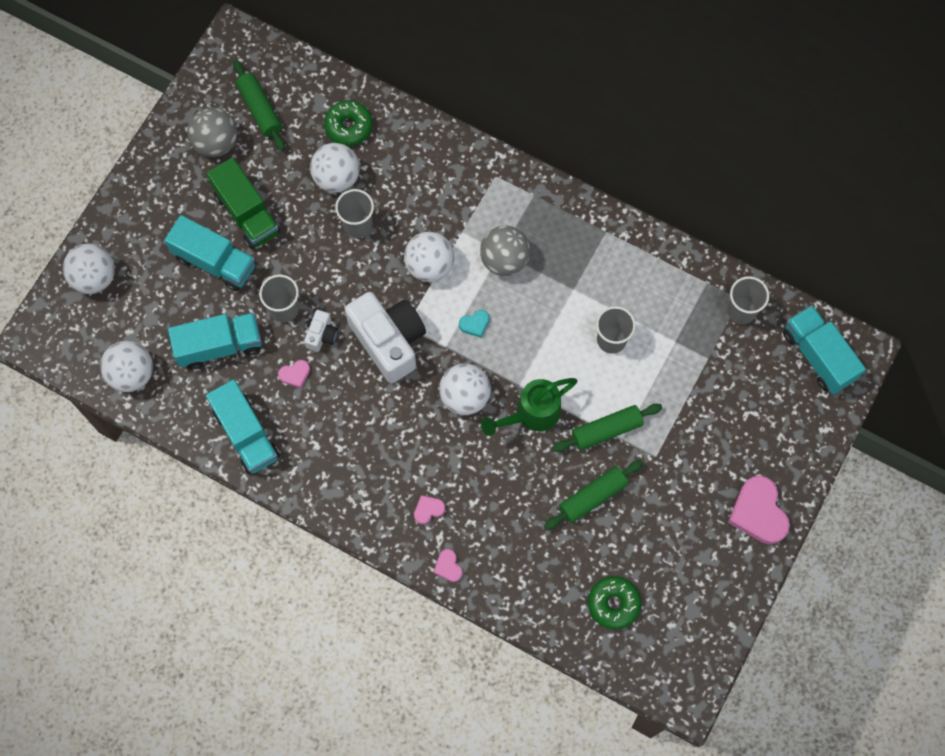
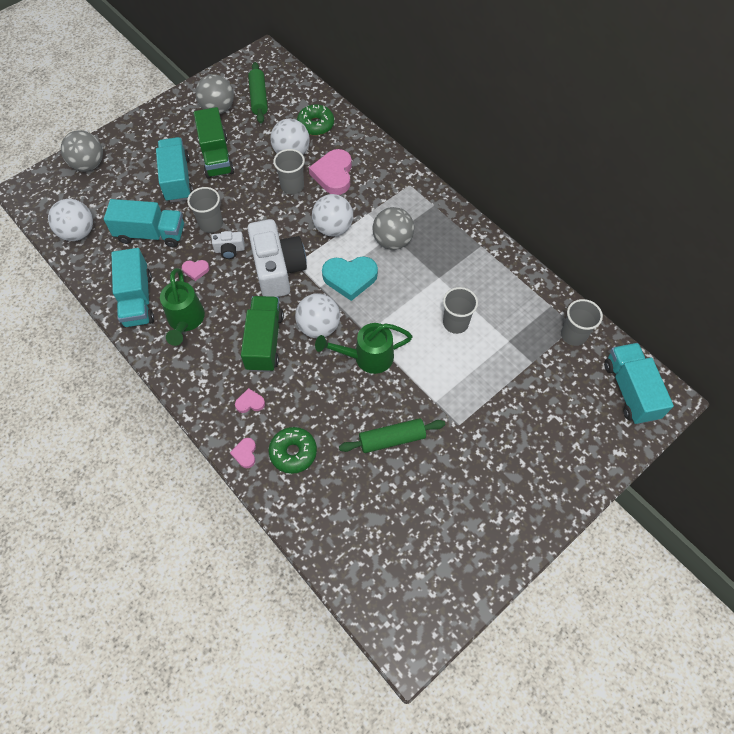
camera: 20 degrees right, 10 degrees down
(94, 277) = (89, 165): white ball -> grey ball
(215, 262) = (177, 179): turquoise truck -> turquoise truck turned 150 degrees counterclockwise
(313, 441) = (185, 321): none -> green watering can
(322, 335) = (229, 250): white camera -> white camera turned 45 degrees clockwise
(413, 434) = (264, 341): none -> green truck
(475, 324) = (350, 278): turquoise heart -> turquoise heart, size x2.07
(606, 430) = (424, 390): green rolling pin -> none
(613, 604) = (374, 536): green donut -> green donut (293, 452)
(758, 512) = (535, 503): pink heart -> pink heart (333, 175)

